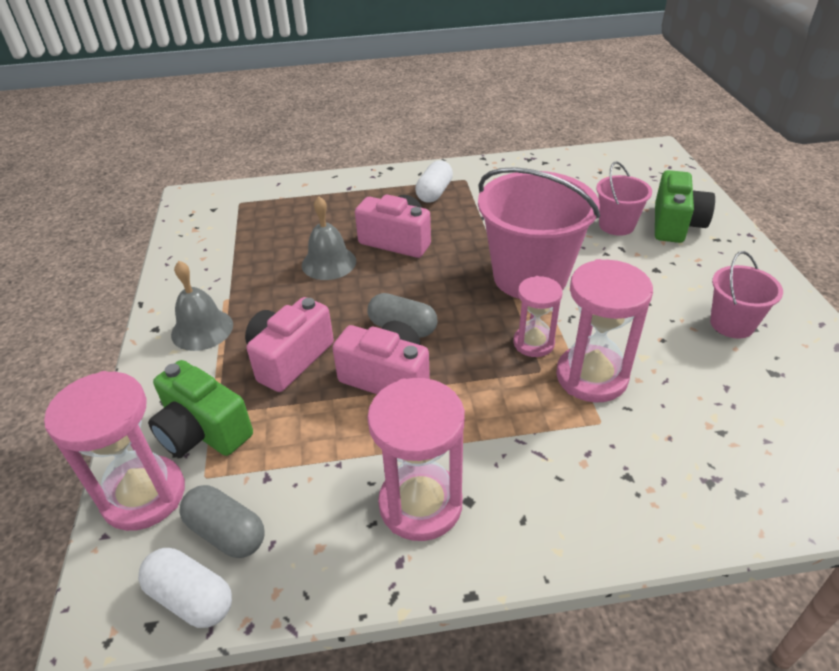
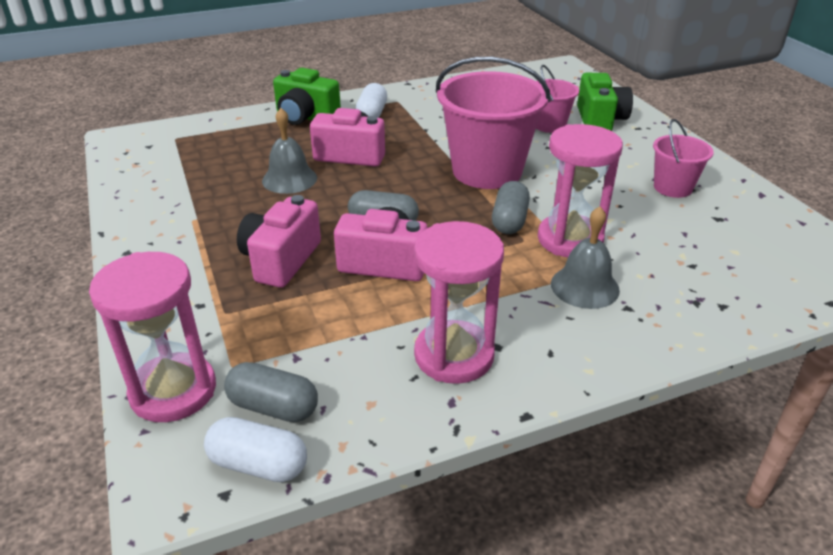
camera: 15 degrees left, 5 degrees down
(202, 329) = (179, 247): grey bell -> grey bell (584, 286)
(203, 431) = (215, 330): green camera -> green camera (305, 117)
(533, 343) = (509, 221): pink hourglass -> grey capsule

